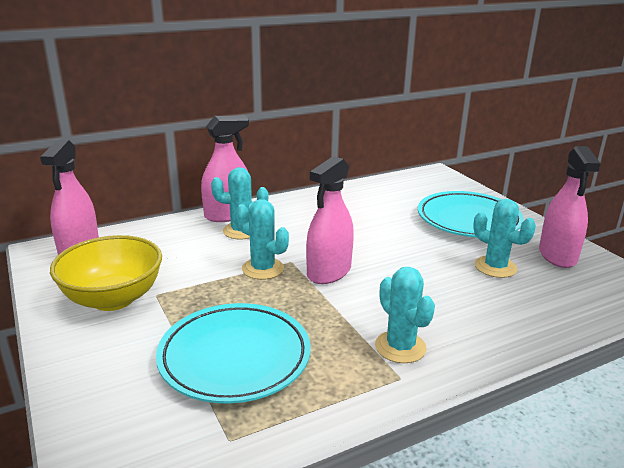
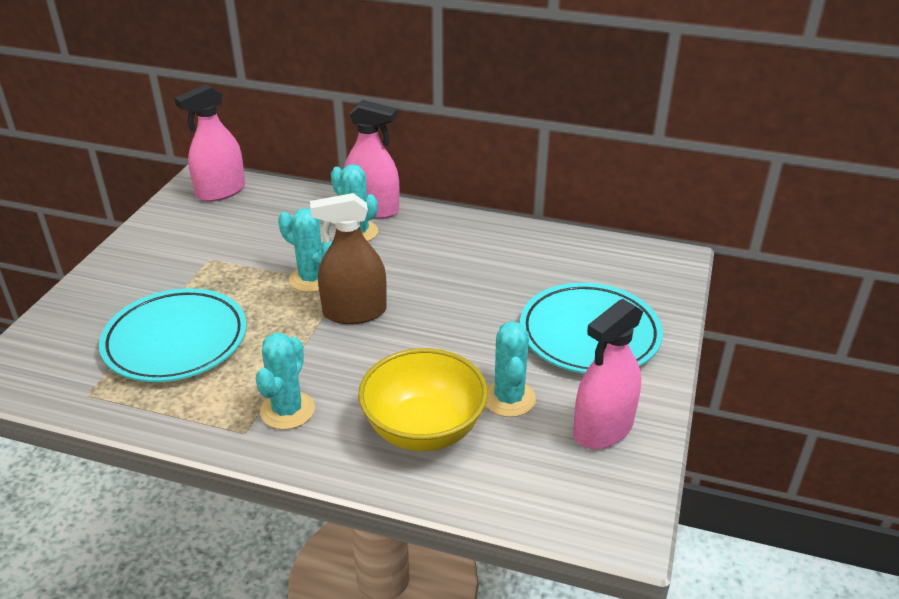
camera: 45 degrees right, 10 degrees up
(113, 299) = (181, 247): yellow bowl -> yellow bowl (424, 429)
(263, 269) = (311, 279): turquoise cactus -> turquoise cactus turned 45 degrees counterclockwise
(329, 272) = (354, 312): pink spray bottle -> brown spray bottle

